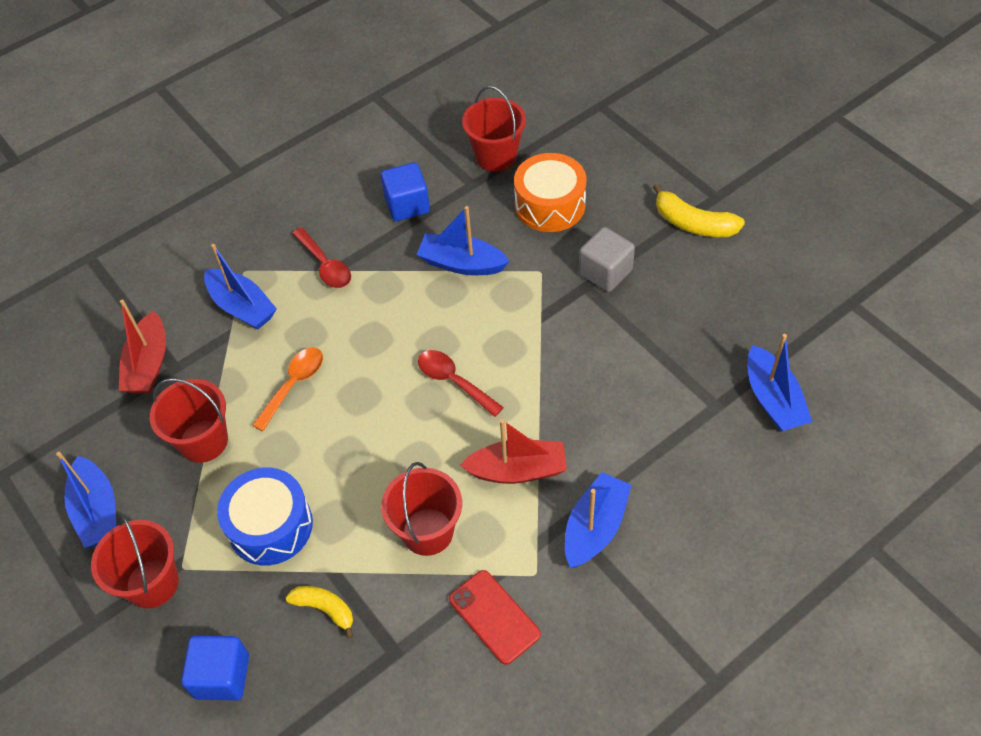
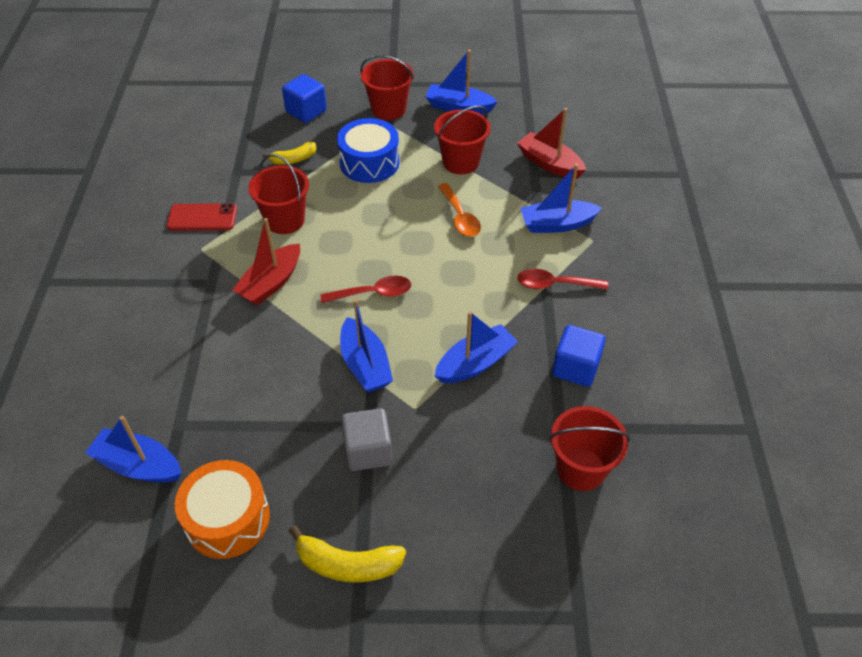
camera: 125 degrees right, 5 degrees down
(550, 205) = (480, 467): orange drum -> orange drum (227, 519)
(595, 527) = (189, 293): blue boat -> blue boat (365, 365)
(693, 223) = (347, 564): yellow banana -> yellow banana turned 150 degrees counterclockwise

